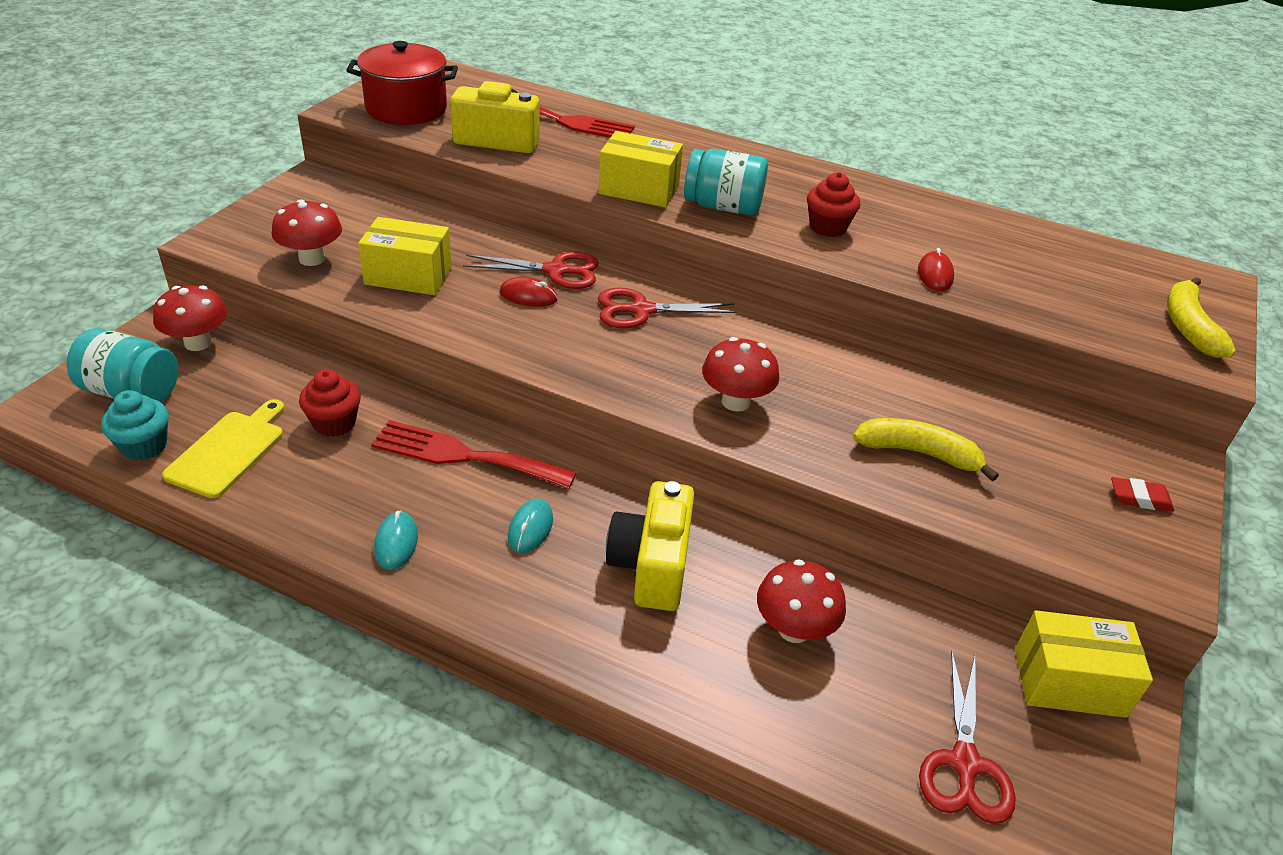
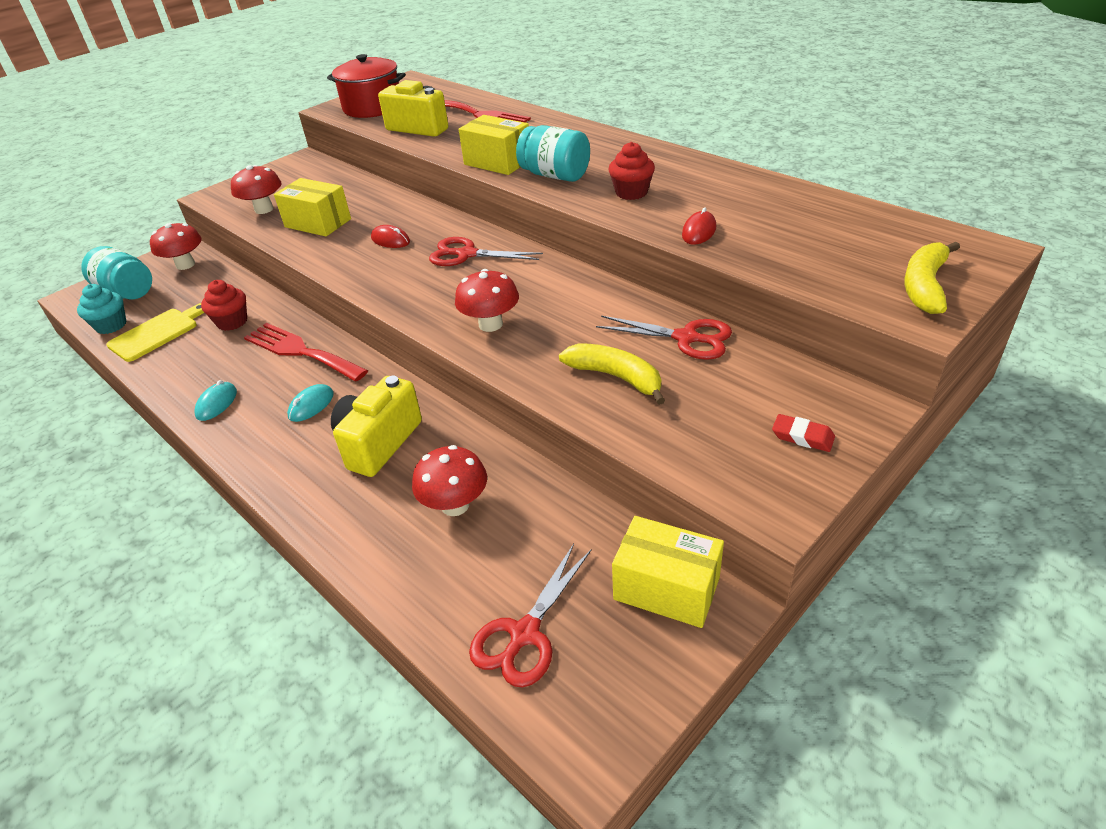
camera: 25 degrees right, 0 degrees up
(555, 271) = (423, 224): red scissors -> red scissors (686, 338)

